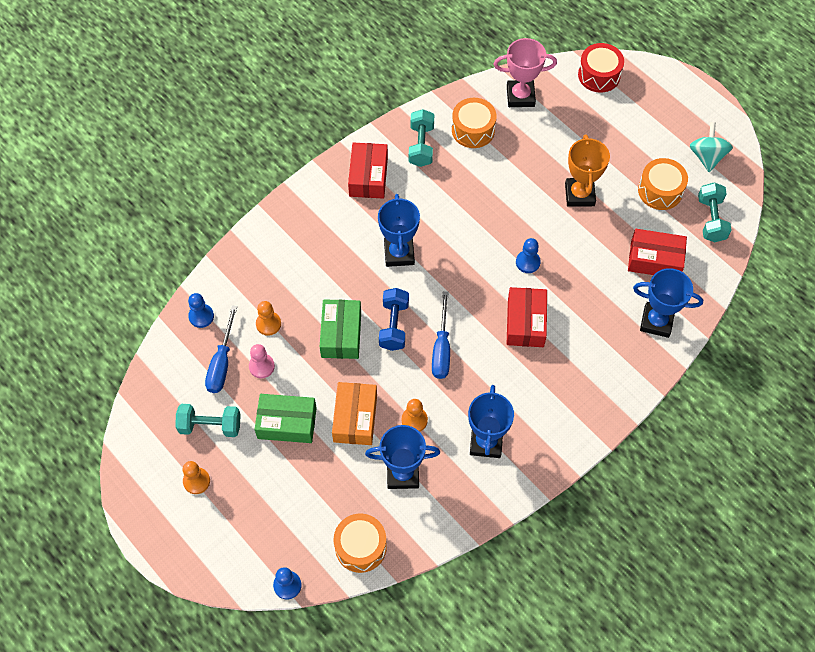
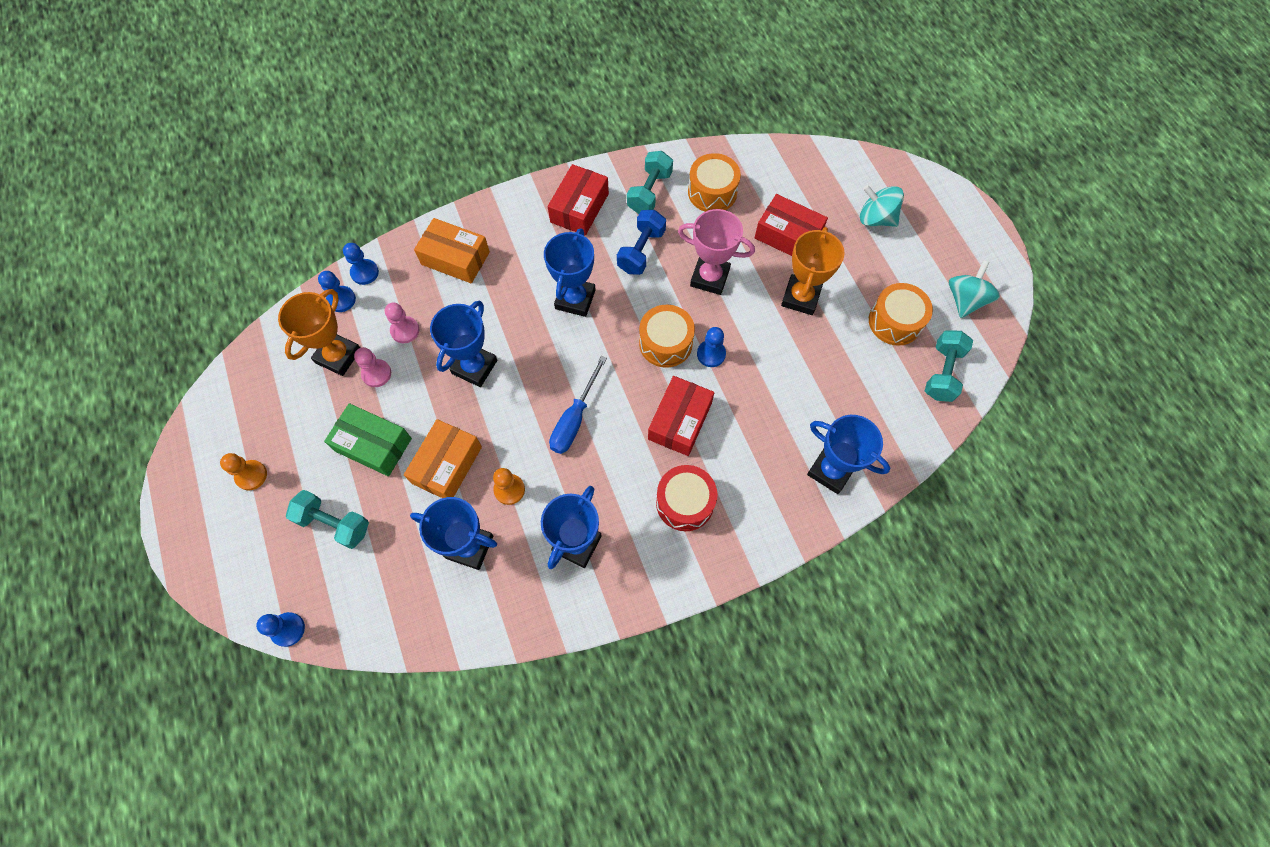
camera: 20 degrees right, 5 degrees up
(210, 287) = (364, 272): none -> blue pawn
(210, 426) = (294, 420): turquoise dumbbell -> turquoise dumbbell (334, 523)
(222, 363) = (338, 356): blue screwdriver -> orange trophy
(268, 324) = (405, 330): orange pawn -> pink pawn
(282, 251) = (455, 258): none -> orange box
(341, 334) = (474, 367): green box -> blue trophy
(360, 547) = (386, 615): orange drum -> orange drum (665, 343)
(394, 325) = (534, 376): blue dumbbell -> blue dumbbell (641, 251)
(520, 96) = (779, 172): pink trophy -> pink trophy (710, 277)
(599, 75) = (876, 174): red drum -> red drum (685, 502)
(613, 112) = (876, 218): none -> turquoise spinning top
(654, 259) = (857, 398): red box -> red box (788, 236)

